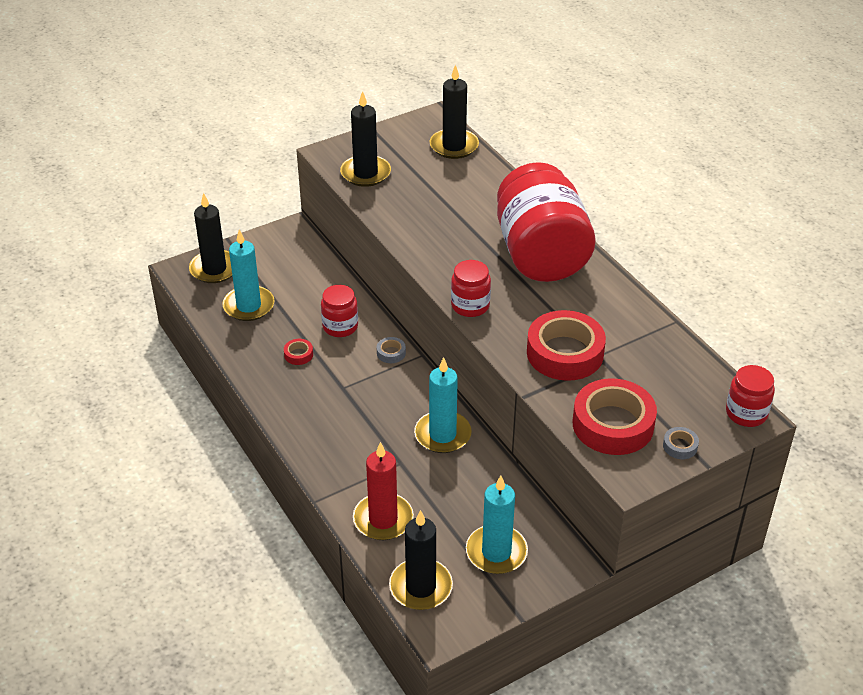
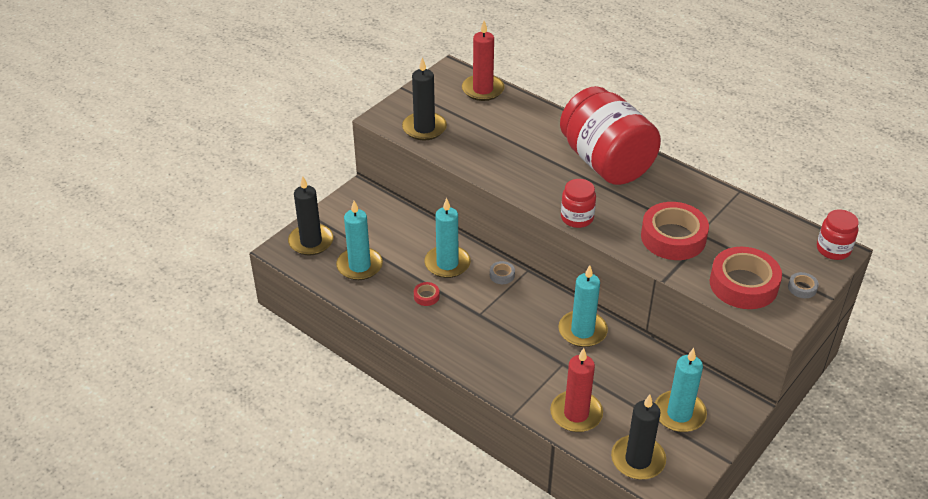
camera: 20 degrees left, 0 degrees up
(340, 326) = (447, 264): red jar -> turquoise candle
(454, 146) = (483, 90): black candle -> red candle

